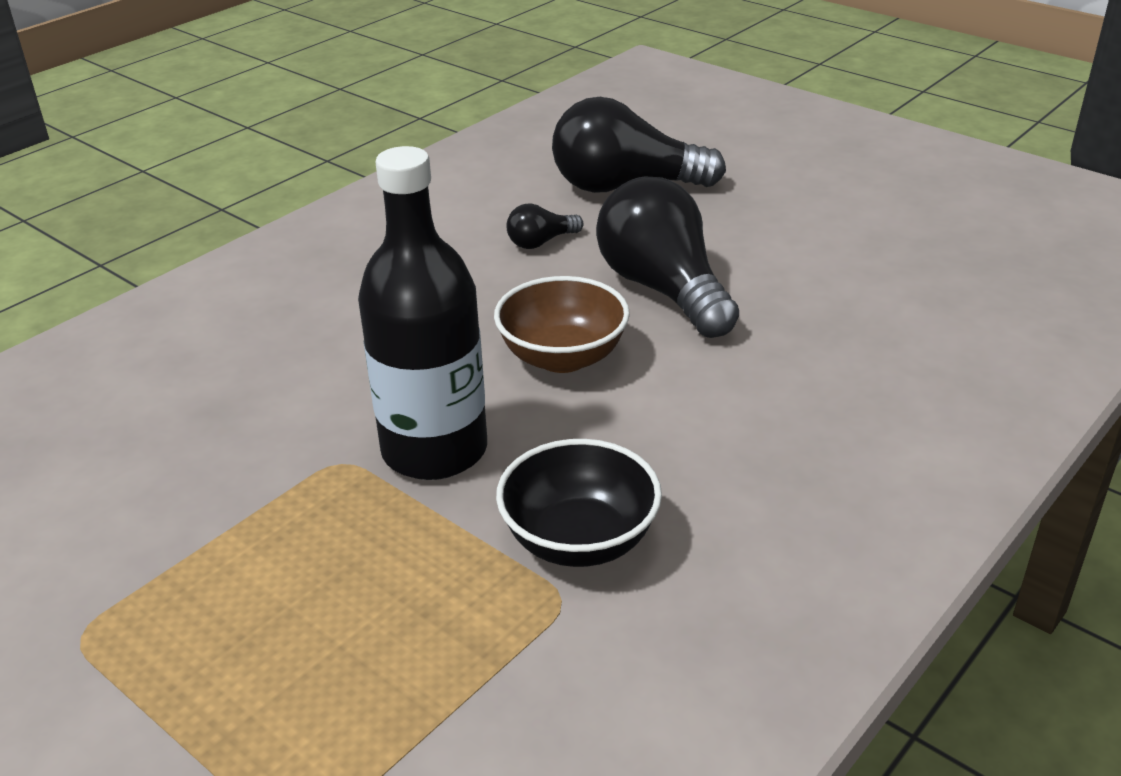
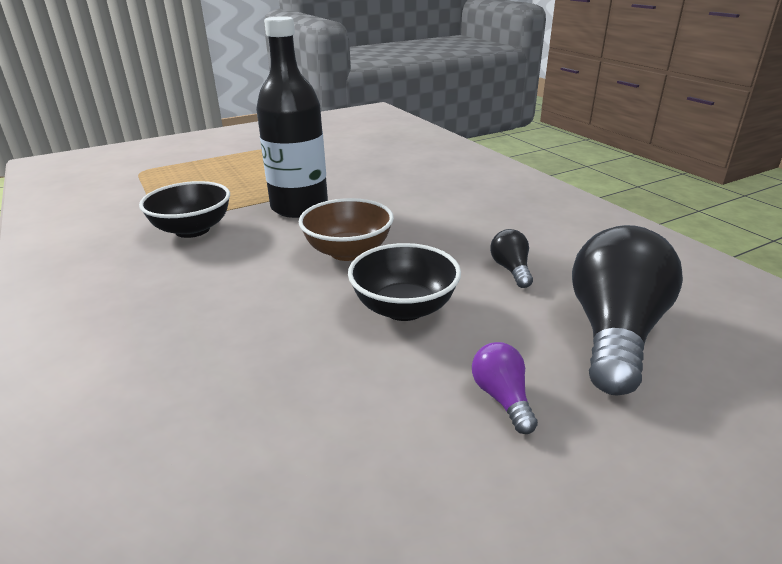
camera: 110 degrees right, 5 degrees down
(663, 289) = (404, 308): black light bulb -> black bowl
(752, 223) = (502, 398): none -> purple light bulb

